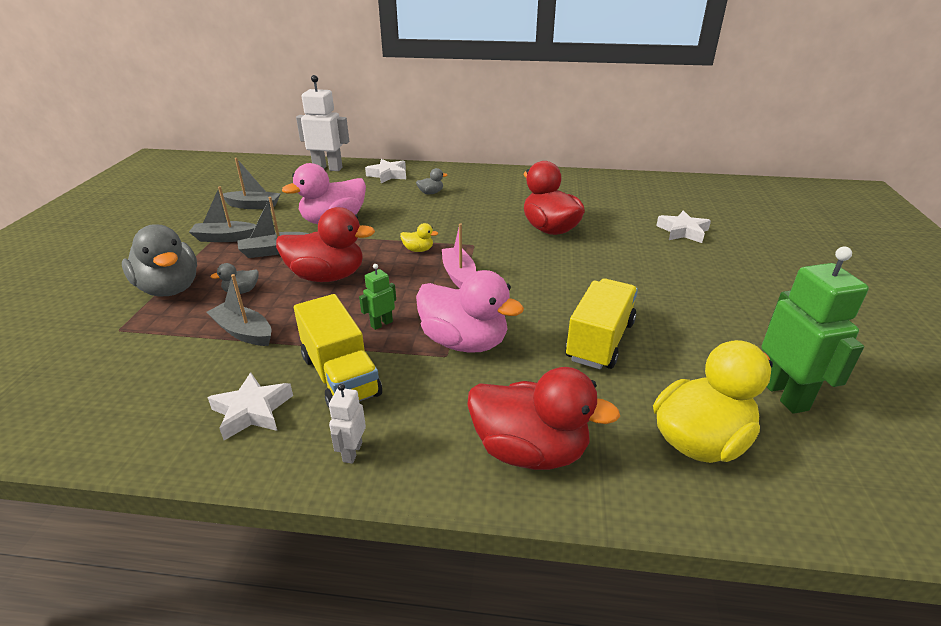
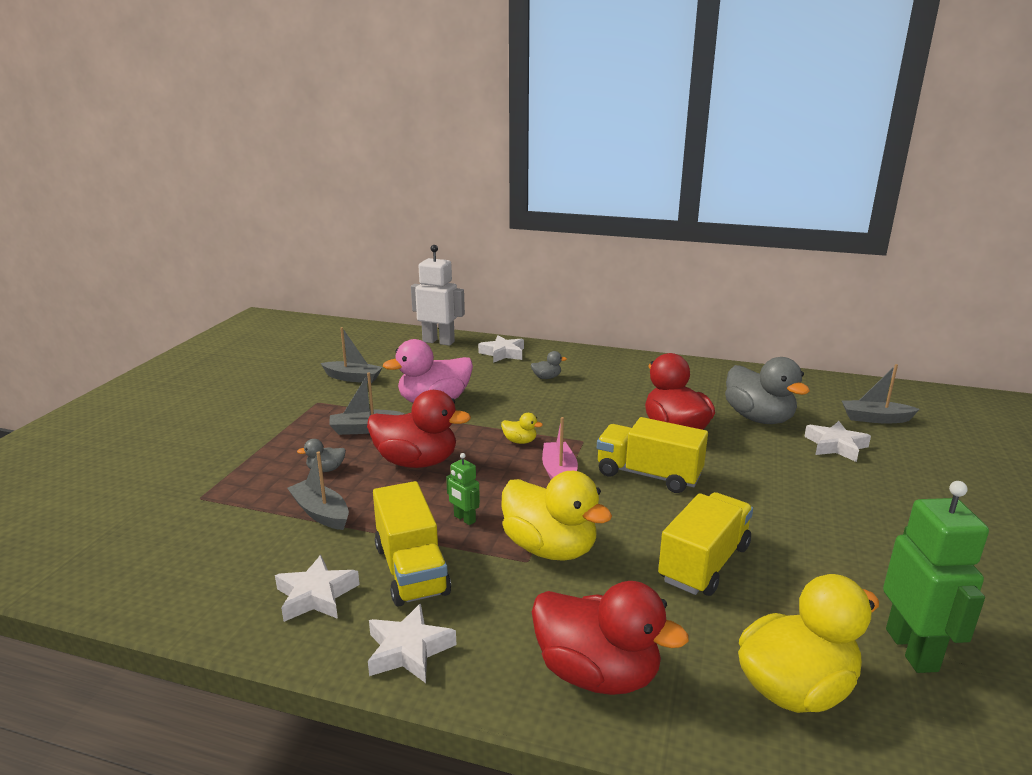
camera: 10 degrees right, 10 degrees down
(170, 288) = (255, 460): grey duck -> grey duck (758, 418)
(225, 238) = (319, 411): grey boat -> grey boat (875, 419)
(352, 452) = (408, 650): white robot -> white star
(381, 324) = (464, 519): green robot -> green robot turned 105 degrees counterclockwise
(464, 342) = (550, 548): pink duck -> yellow duck
(536, 269) = (648, 475): none -> yellow truck

